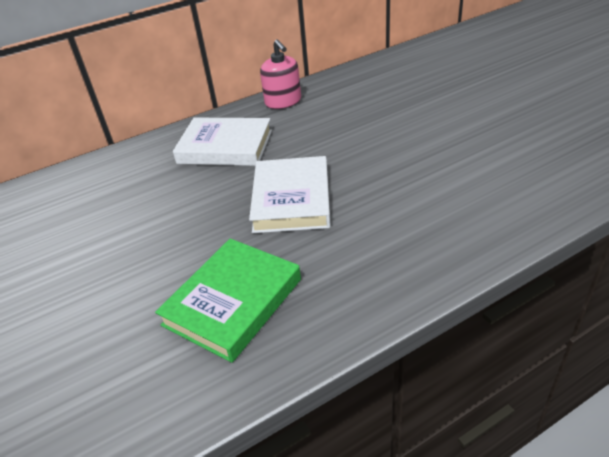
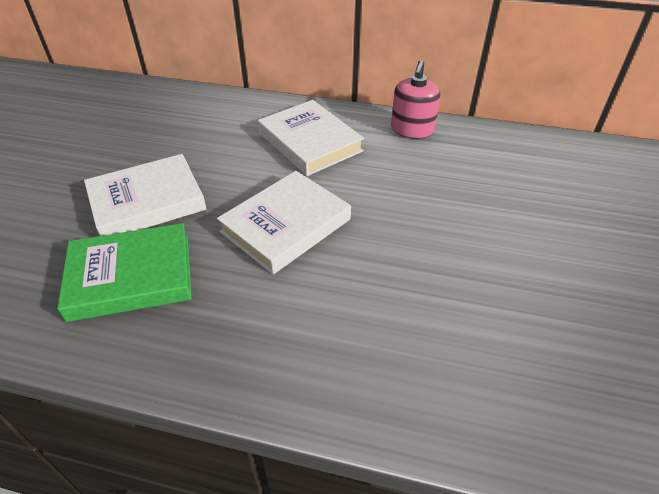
camera: 40 degrees right, 5 degrees up
(160, 256) = (147, 201): none -> white book

